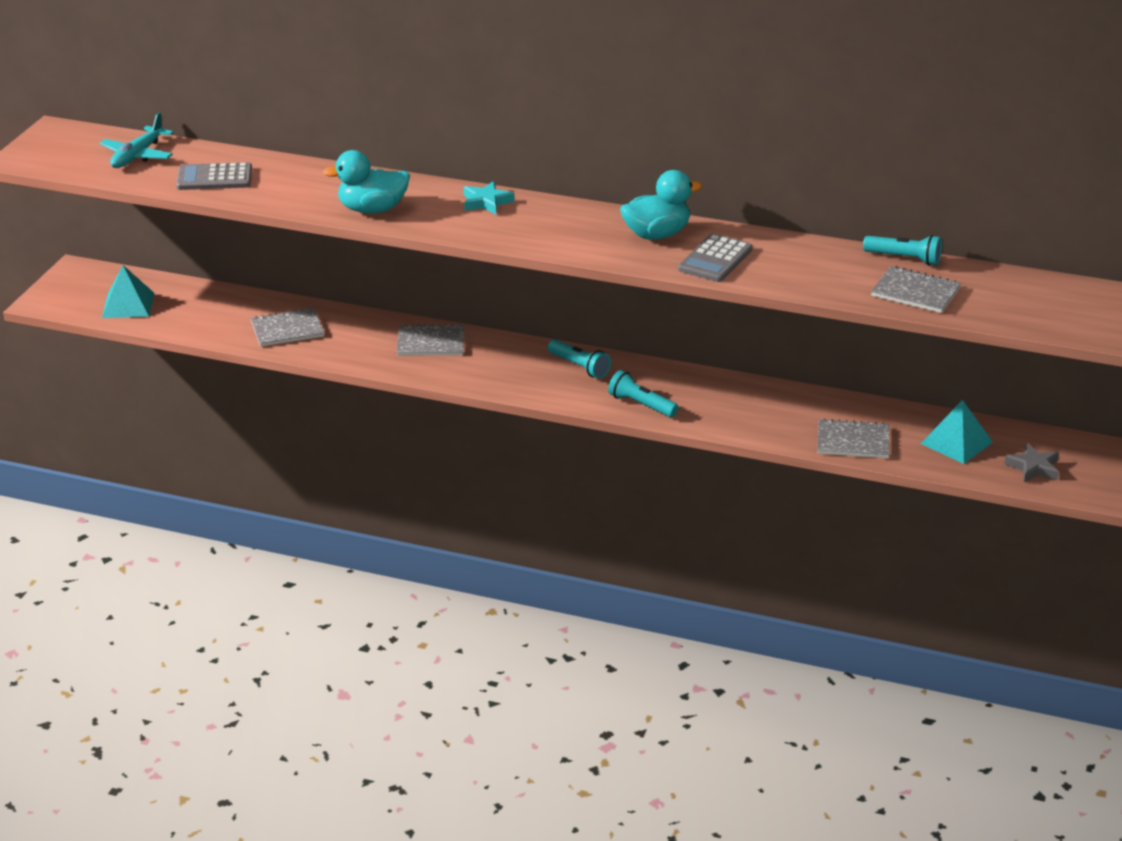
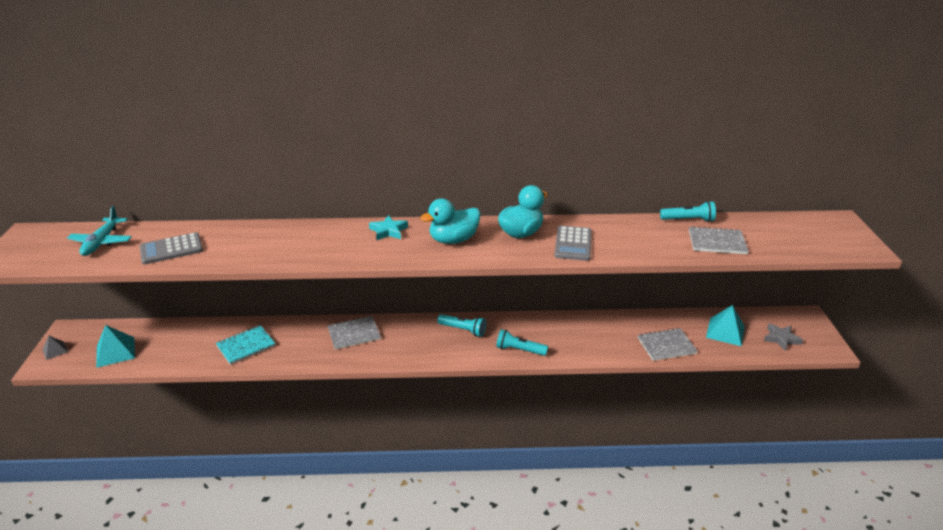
camera: 20 degrees left, 0 degrees up
(58, 289) = (55, 350): none -> grey pyramid
(287, 329) = (246, 346): grey notebook -> turquoise notebook
(372, 209) = (307, 252): turquoise duck -> turquoise duck (453, 240)

